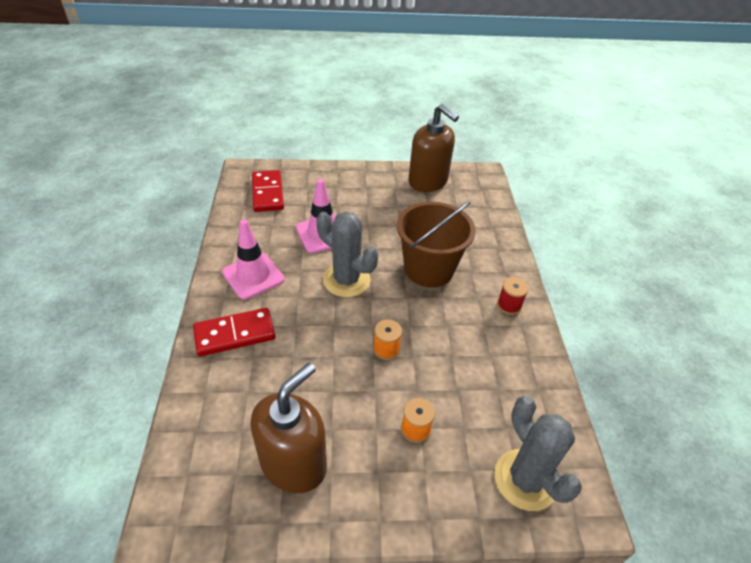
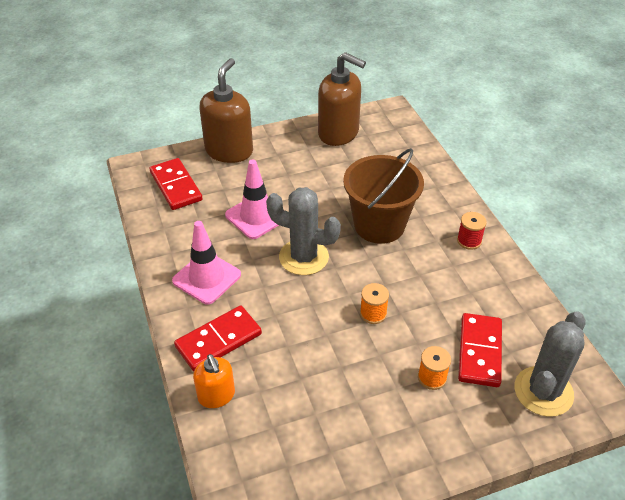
camera: 15 degrees left, 0 degrees up
(207, 384) = (216, 396): none -> orange soap dispenser
(294, 463) = (336, 440): brown soap dispenser -> brown soap dispenser (229, 151)
(475, 417) = (480, 352): none -> red domino
(525, 479) = (543, 391): grey cactus -> grey cactus turned 75 degrees clockwise

